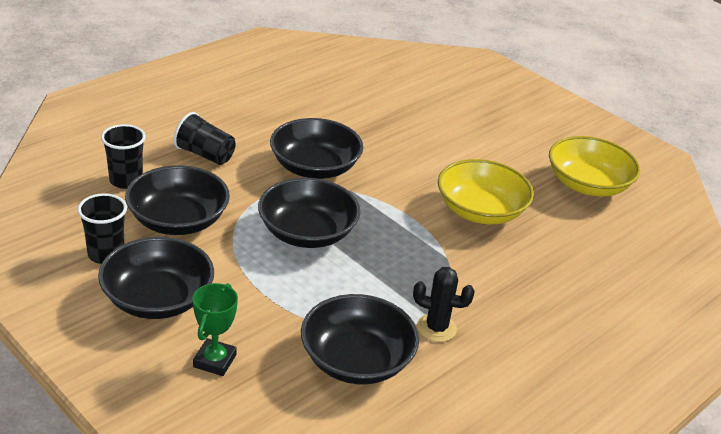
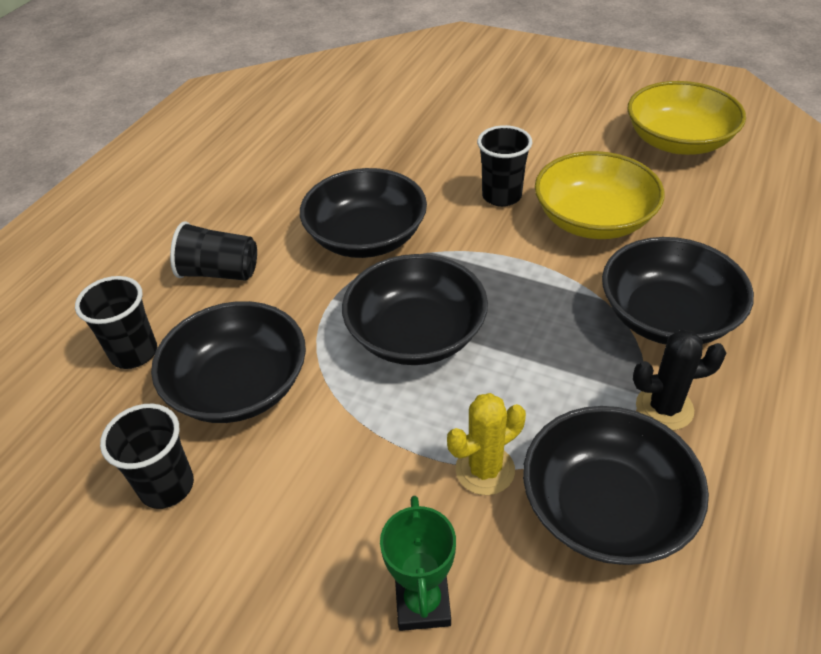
camera: 15 degrees left, 10 degrees up
(158, 299) = (281, 530): black bowl -> black bowl (667, 316)
(297, 316) = (485, 470): none -> yellow cactus
(427, 175) = (501, 196): none -> black cup

